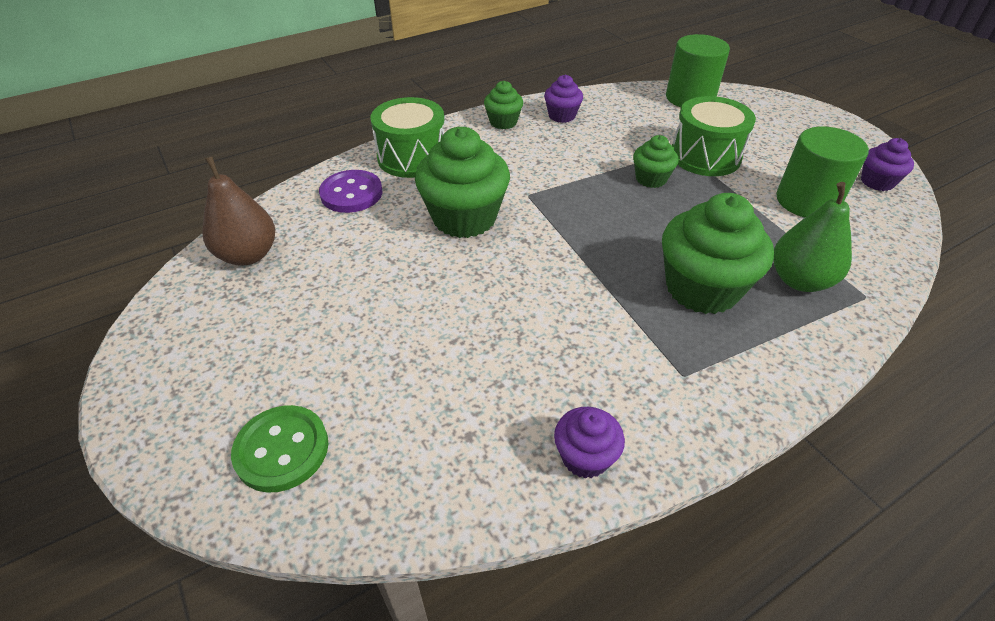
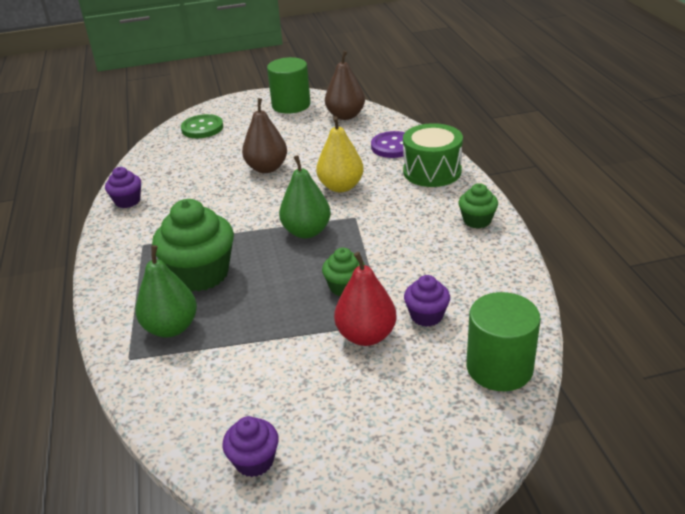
camera: 110 degrees right, 10 degrees down
(430, 301) = (267, 168): none -> brown pear
(464, 218) = (341, 187): green cupcake -> yellow pear
(562, 116) = (480, 257): purple cupcake -> purple cupcake (426, 316)
(573, 224) = (306, 231): none -> green pear
(705, 156) = (366, 335): green drum -> red pear
(807, 201) = (257, 381): green cylinder -> green cylinder (291, 105)

